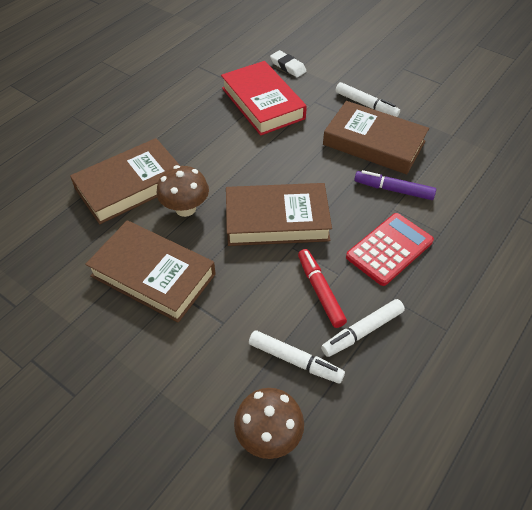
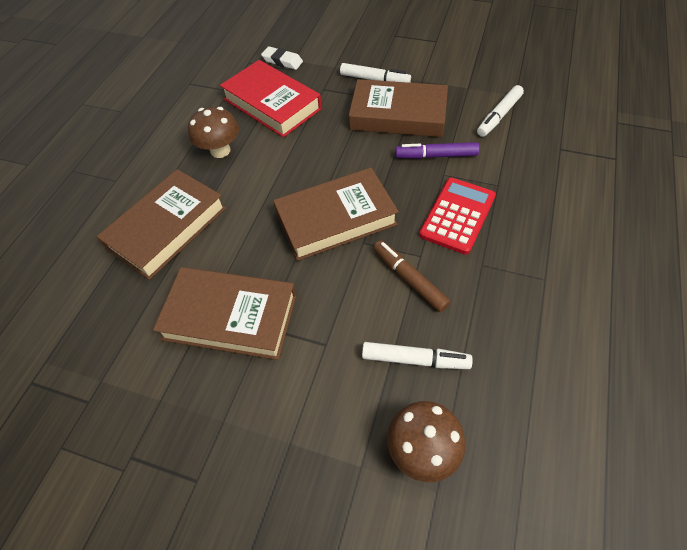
camera: 15 degrees left, 5 degrees up
(185, 208) = (236, 235): brown mushroom -> brown mushroom (220, 150)
(320, 291) = (409, 279): red marker -> brown marker
(362, 331) = (467, 307): white marker -> white marker (499, 116)

